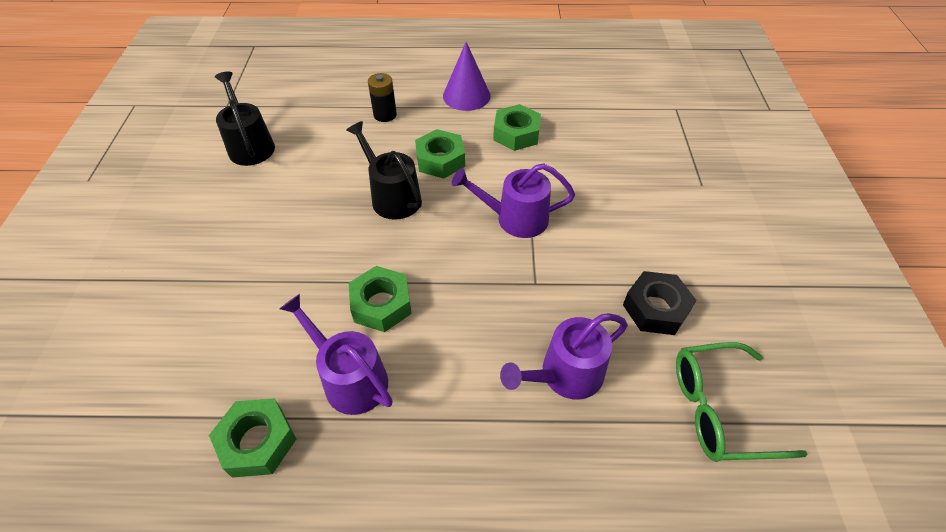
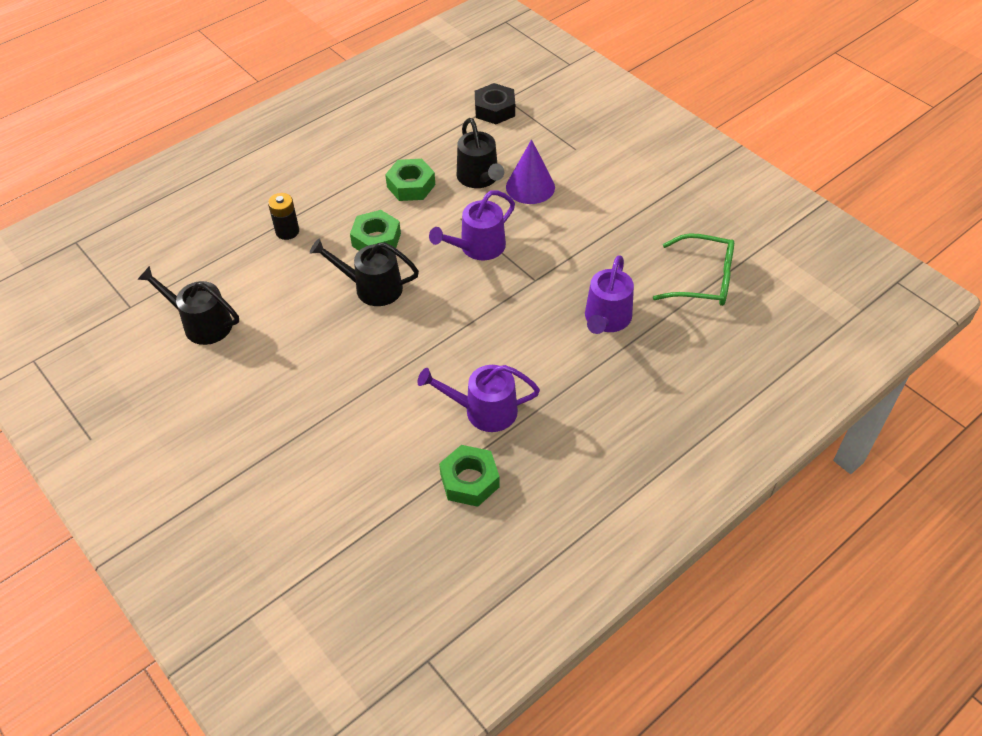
camera: 40 degrees left, 0 degrees up
(381, 304) = (451, 358): green nut -> none
(466, 95) = (336, 177): purple cone -> purple cone (530, 187)
(582, 160) = (479, 178): none -> black watering can
(655, 308) = (620, 247): black nut -> black nut (494, 109)
(720, 409) = (702, 280): green glasses -> green glasses turned 120 degrees counterclockwise

